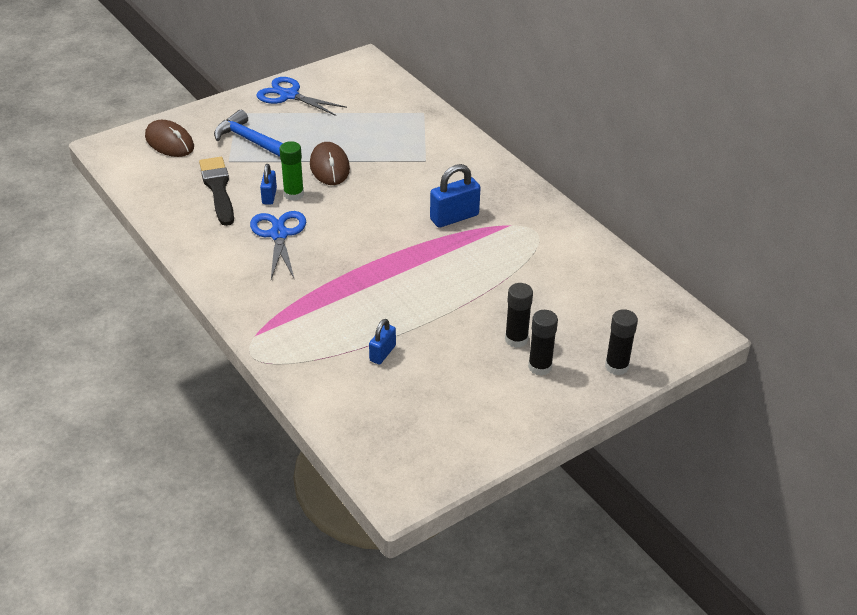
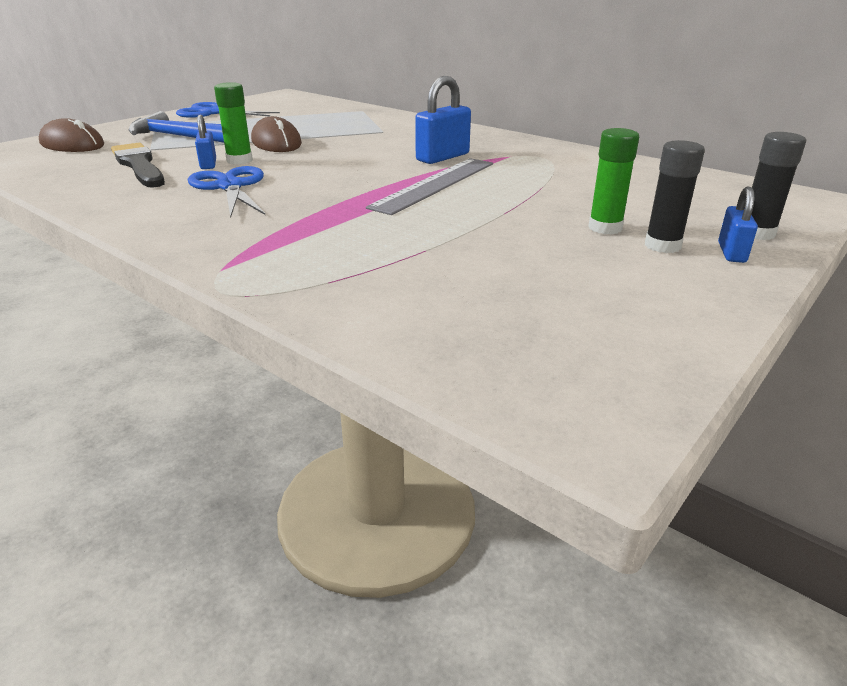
camera: 15 degrees left, 10 degrees down
(382, 353) = (432, 262): blue padlock -> blue padlock (731, 252)
(428, 259) = (435, 184): none -> grey ruler
(516, 339) = (605, 228): black glue stick -> green glue stick

